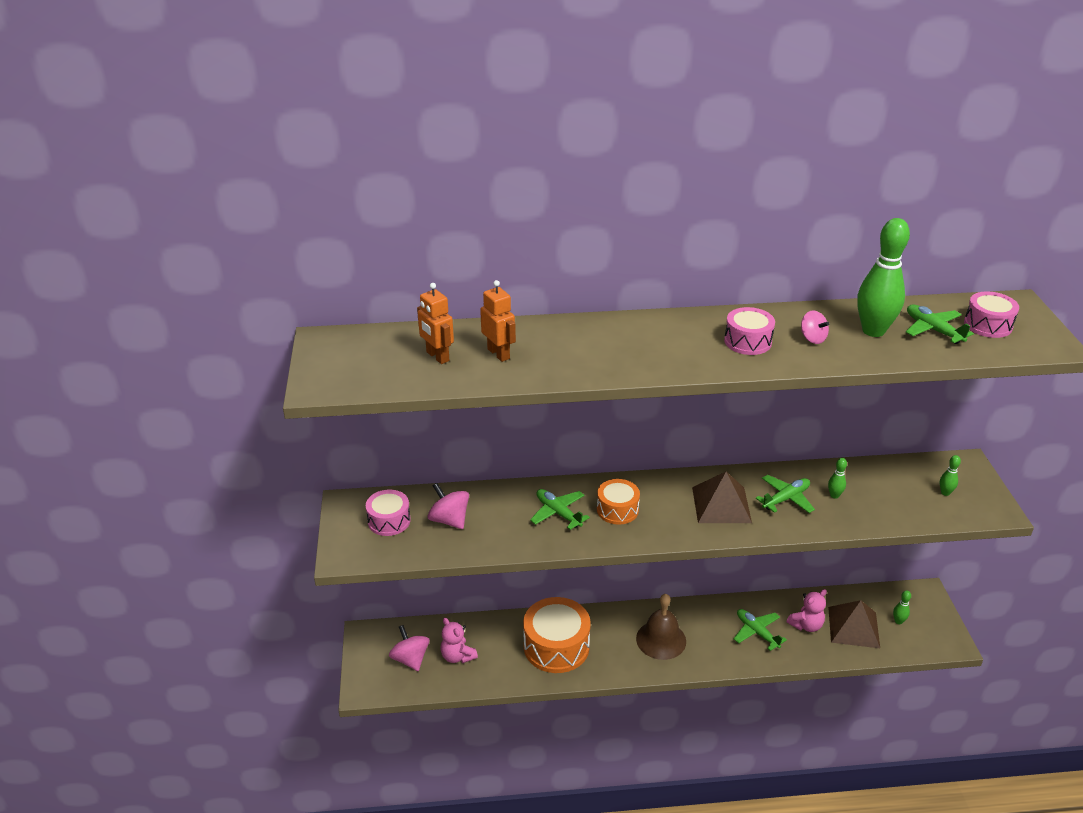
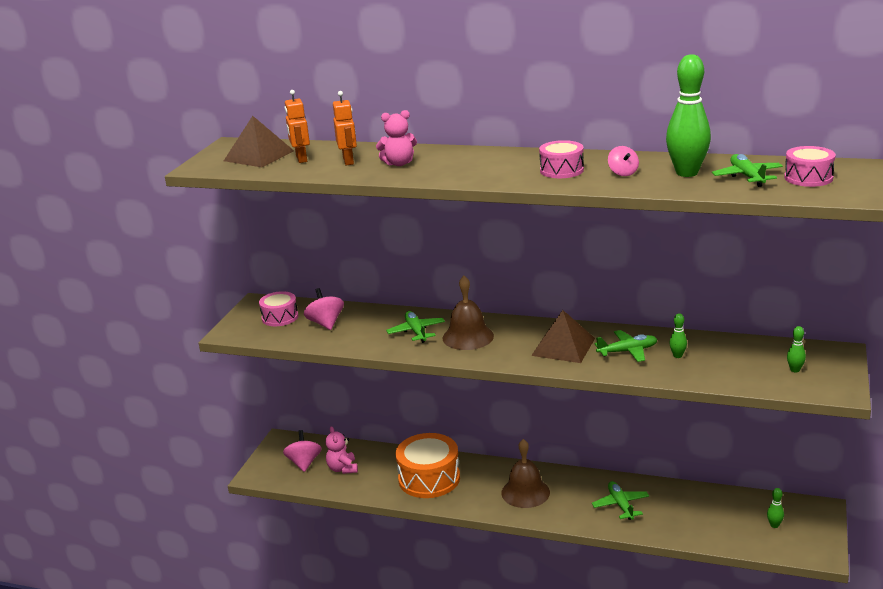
camera: 25 degrees right, 10 degrees down
(617, 510) = (468, 337): orange drum -> brown bell
(806, 625) = (674, 509): pink teddy bear -> pink teddy bear (399, 163)
(853, 627) = (722, 520): brown pyramid -> brown pyramid (258, 156)

